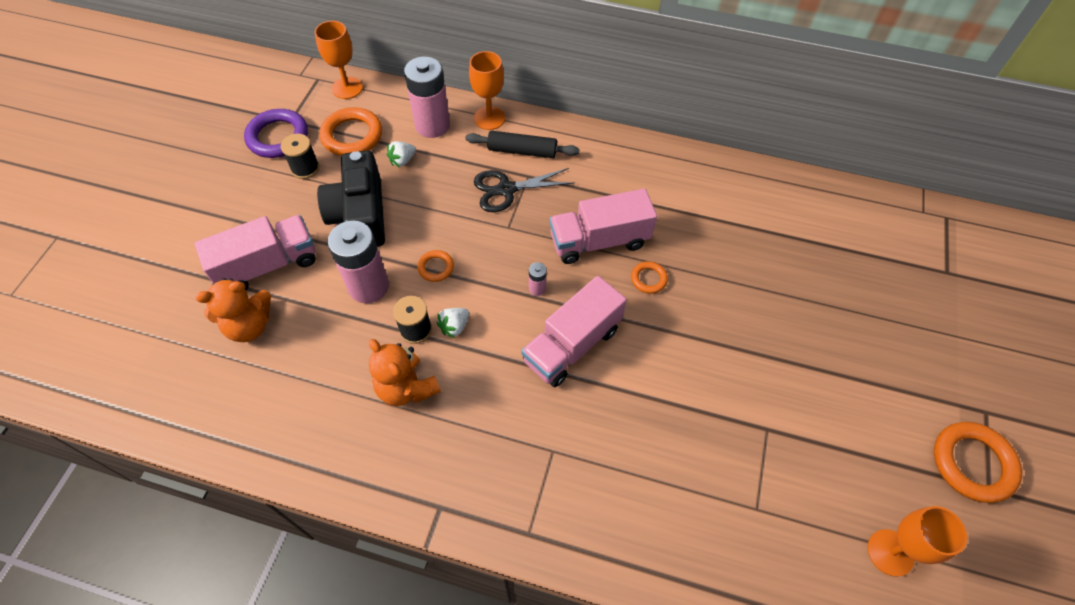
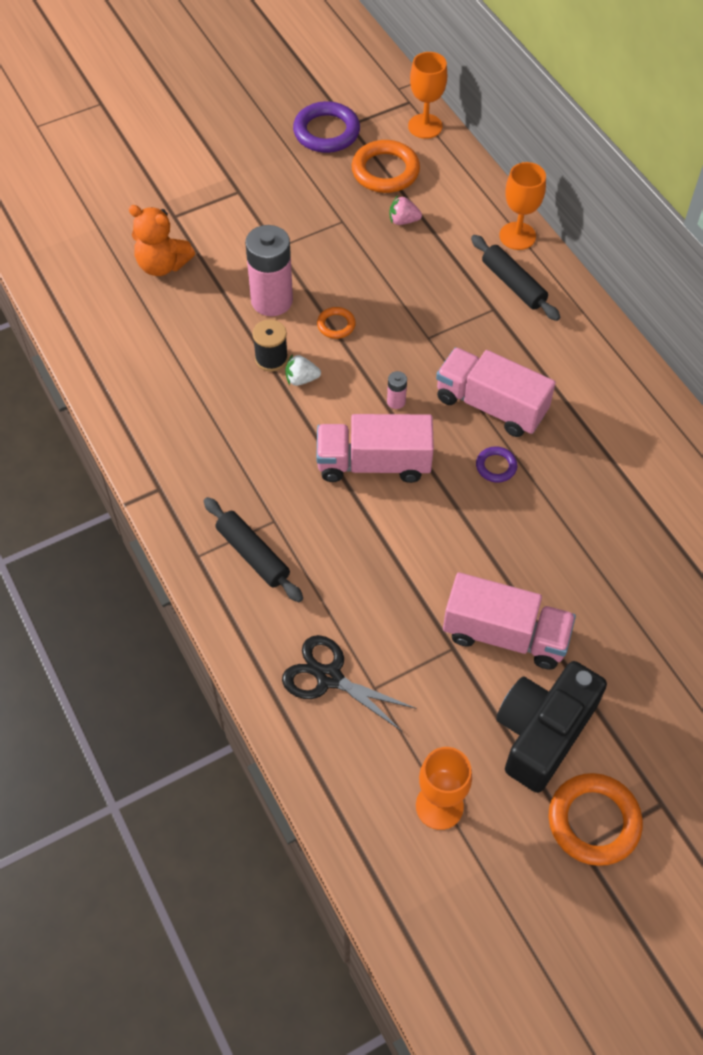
camera: 45 degrees right, 0 degrees up
(268, 265) = (218, 230): pink truck -> pink truck (505, 635)
(305, 168) = (321, 173): black spool -> none
(360, 214) = (323, 241): black camera -> black camera (543, 732)
(402, 160) = (403, 220): white strawberry -> pink strawberry
(406, 388) = (221, 393): orange teddy bear -> none
(432, 125) = (461, 208): pink battery -> none
(506, 189) = (462, 306): black scissors -> black scissors (329, 677)
(567, 492) = (253, 554): none -> black rolling pin
(648, 279) = (496, 466): orange ring -> purple ring

